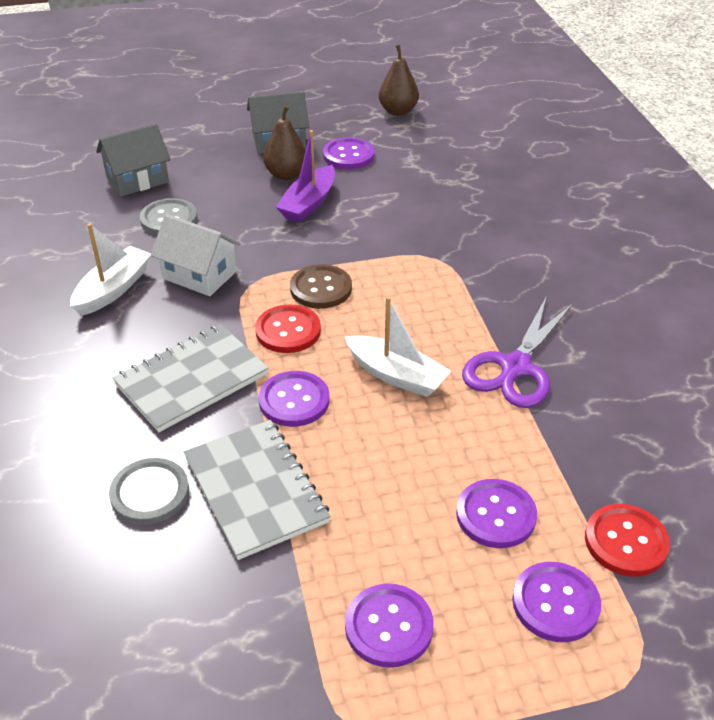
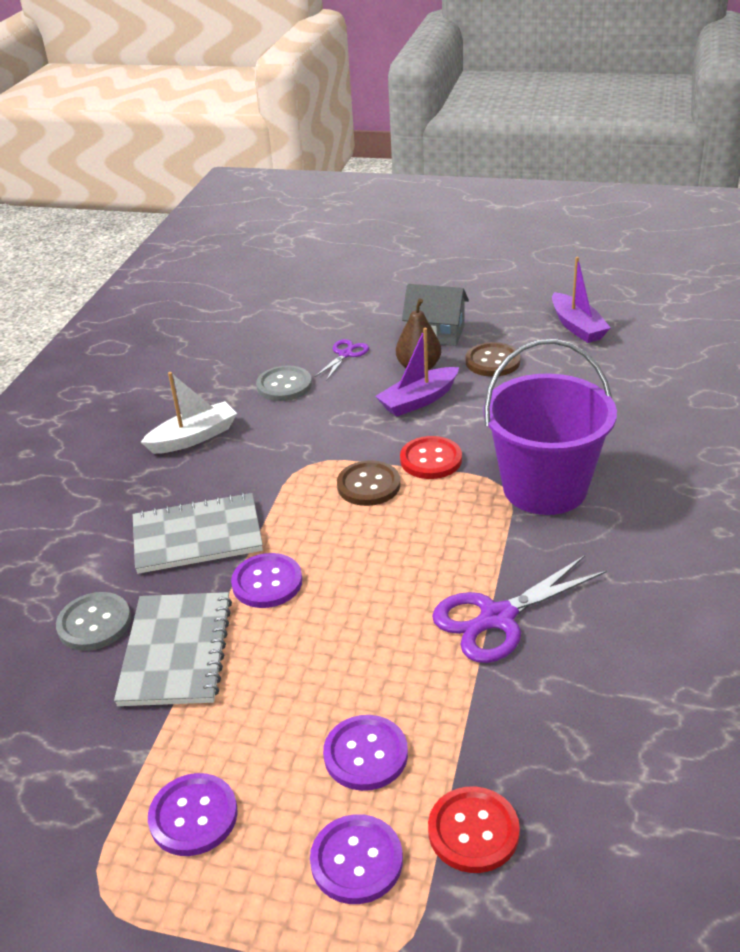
camera: 30 degrees right, 5 degrees down
(137, 180) = (284, 343): grey house -> none
(199, 275) = (272, 443): white house -> none
(207, 178) = (345, 354): none -> purple scissors
(288, 331) = (310, 516): red button -> red button (431, 459)
(348, 155) = (492, 361): purple button -> brown button
(396, 375) = (375, 588): white boat -> none
(398, 111) = (577, 327): brown pear -> purple boat
(472, 251) = (544, 488): none -> purple bucket

